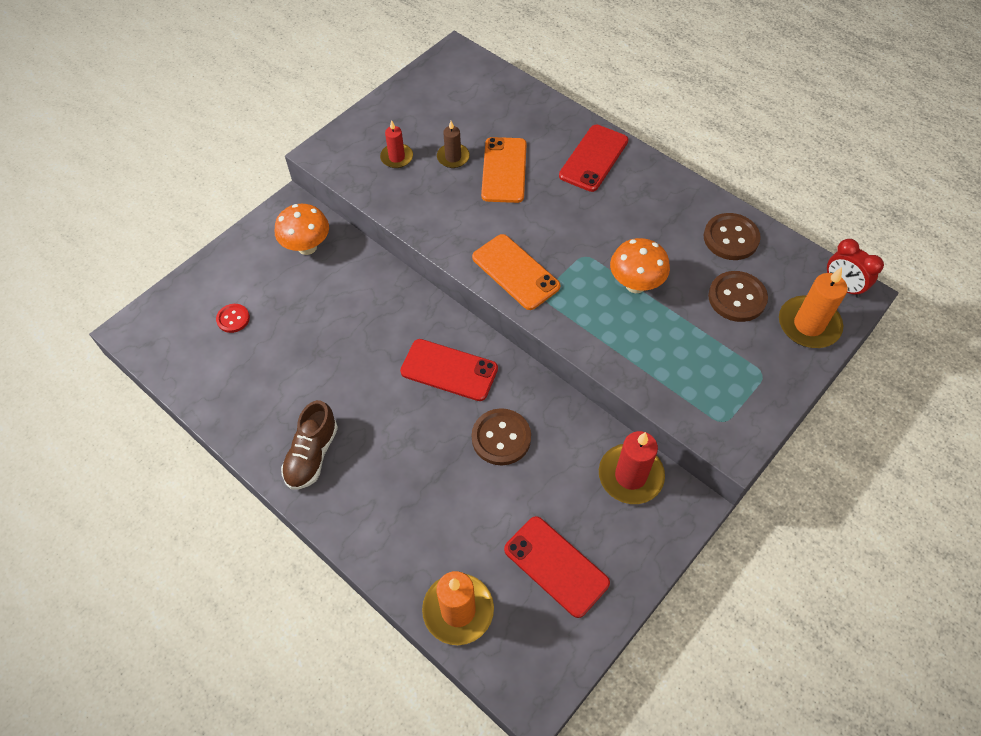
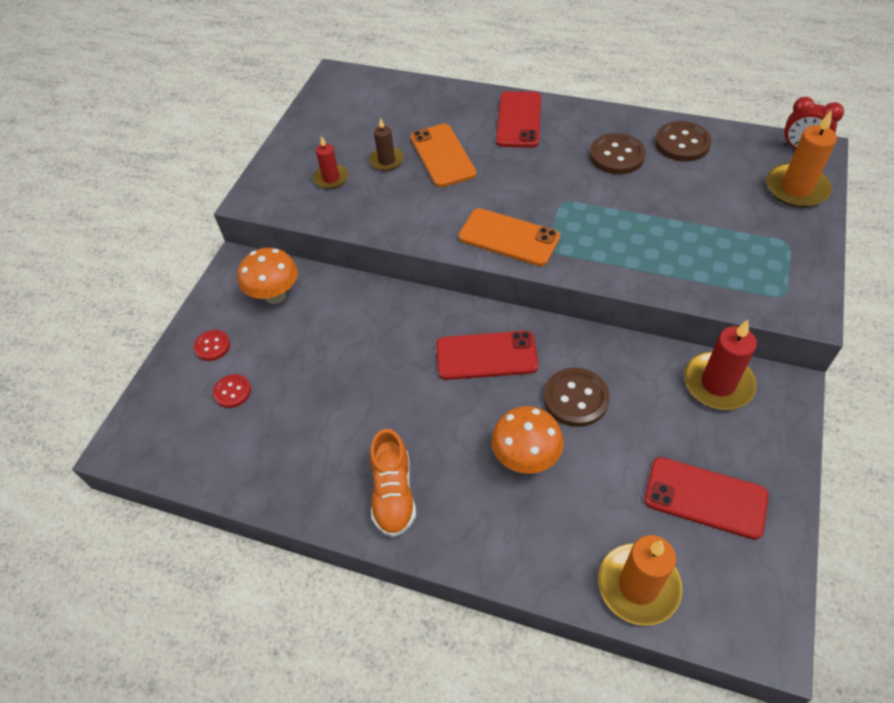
camera: 20 degrees left, 5 degrees down
(237, 273) = (212, 346): none -> red button
(312, 455) = (393, 493): brown shoe -> orange shoe
(635, 284) = (626, 209): orange mushroom -> orange mushroom (525, 458)
(737, 298) = (721, 189): brown button -> brown button (617, 156)

